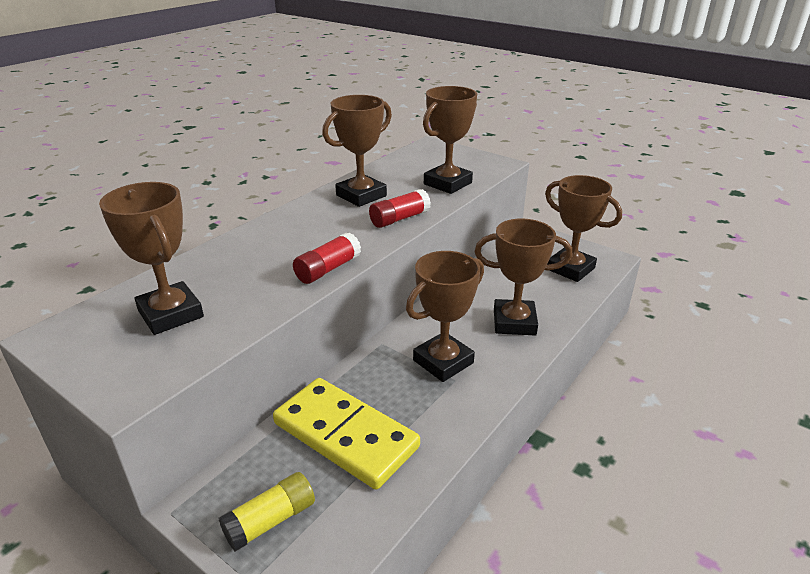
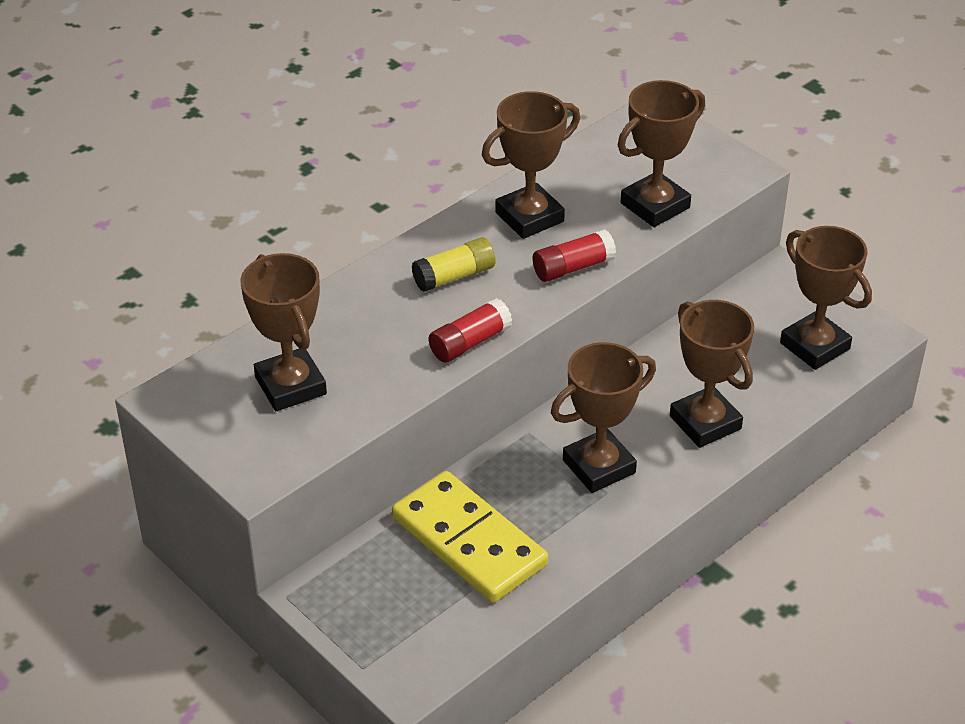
camera: 10 degrees right, 10 degrees up
(270, 520) = (384, 617): yellow glue stick -> yellow glue stick (454, 276)
(514, 322) = (705, 422): brown trophy -> brown trophy turned 45 degrees clockwise

